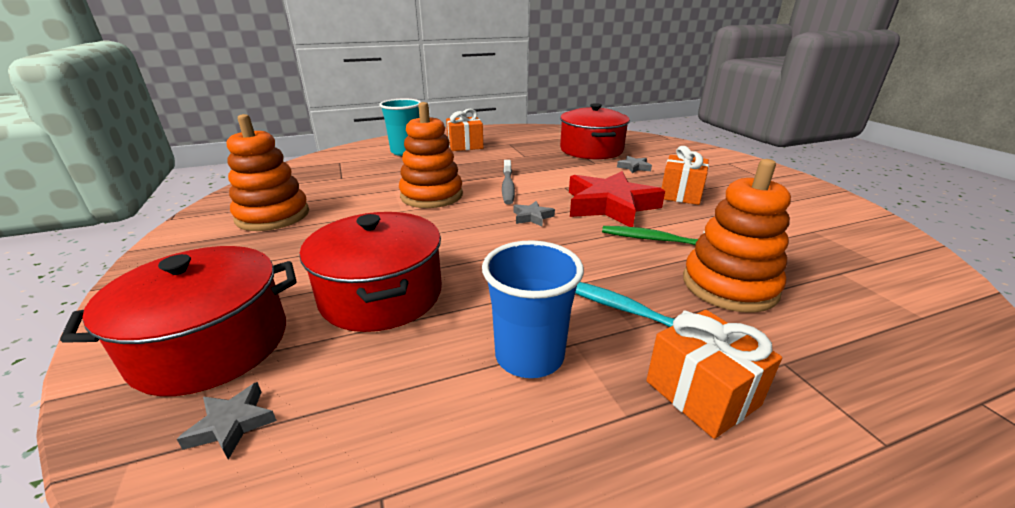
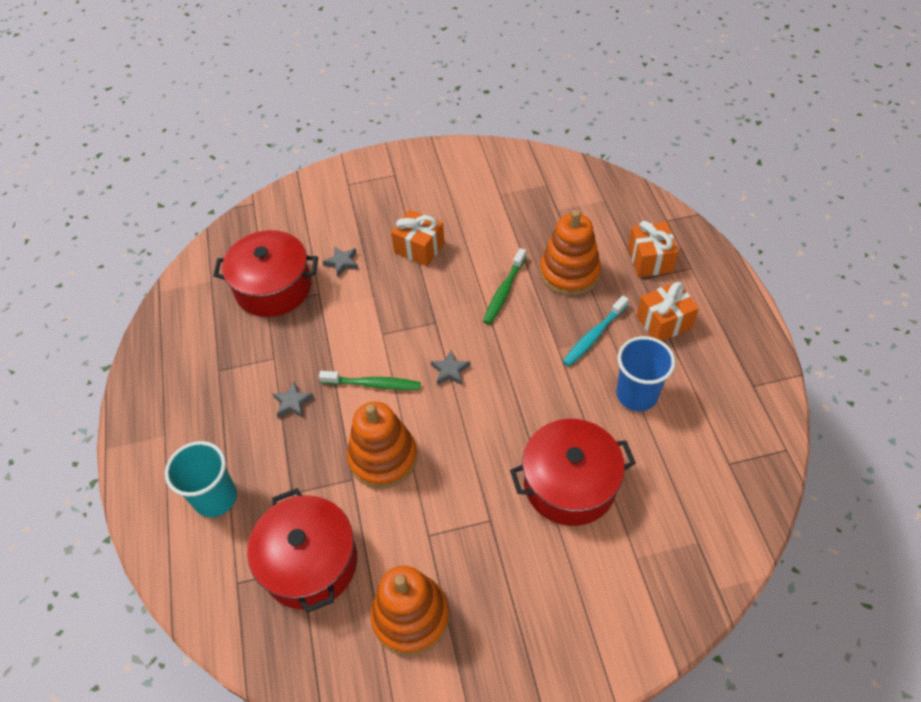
camera: 80 degrees left, 25 degrees up
(212, 344) = (625, 586): red pot -> red pot (310, 562)
(232, 424) = (692, 545): grey star -> grey star (293, 403)
(465, 146) = (211, 423): orange gift -> orange gift (649, 259)
(507, 187) = (373, 384): grey toothbrush -> green toothbrush
(610, 205) = (435, 306): red star -> none

